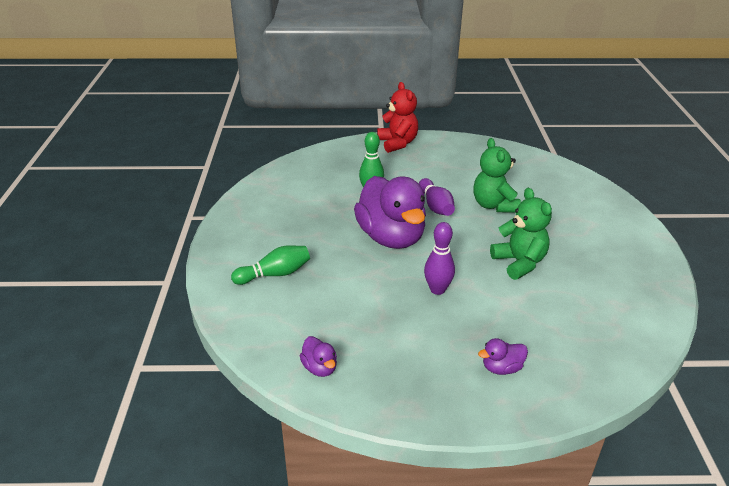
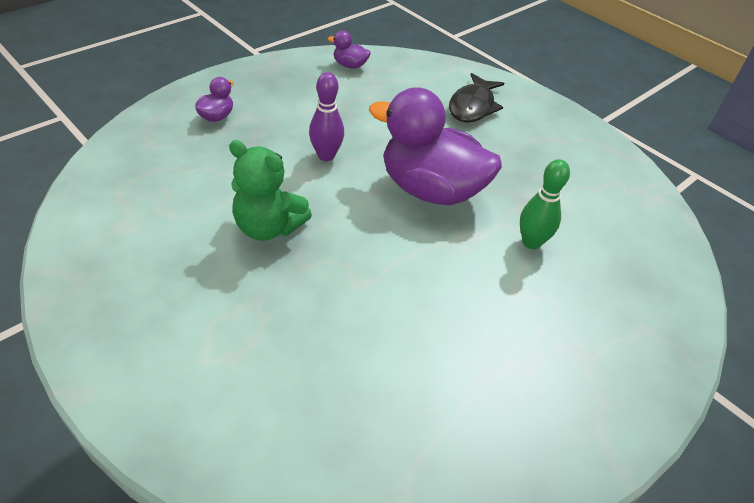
camera: 135 degrees right, 10 degrees up
(275, 274) = (473, 106): green bowling pin -> black fish
(397, 143) = (641, 375): red teddy bear -> none
(435, 206) = (437, 263): purple bowling pin -> none
(494, 205) = (369, 310): green teddy bear -> none

